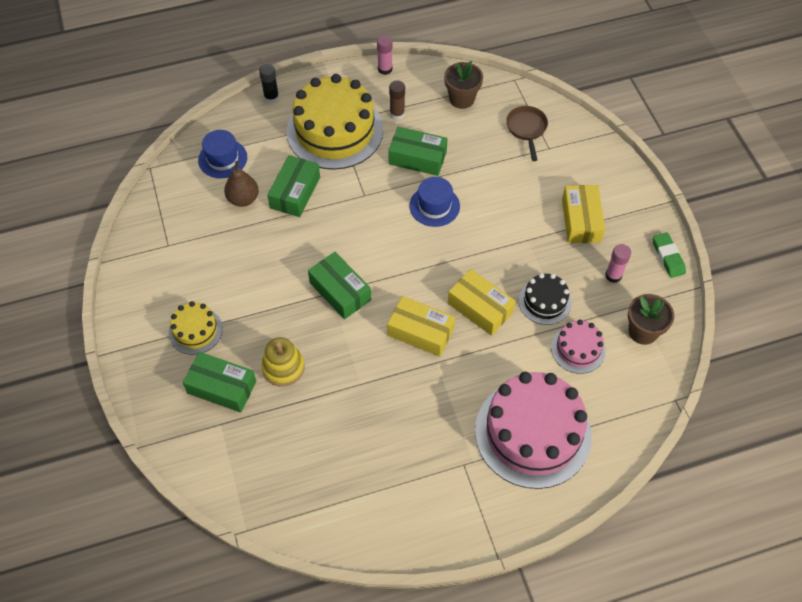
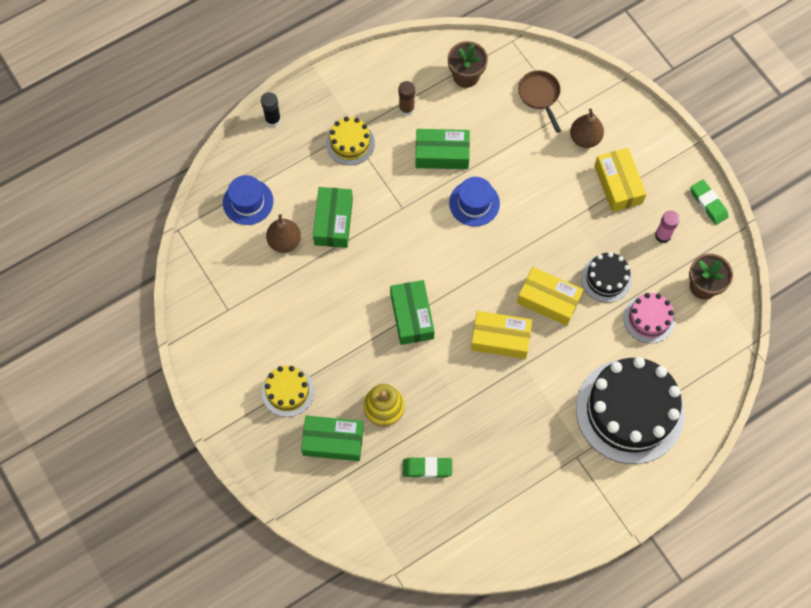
camera: 15 degrees left, 10 degrees up
(306, 436) = (427, 468): none -> green eraser
(335, 131) = (350, 143): yellow cake -> yellow cake, size x0.49
(340, 291) = (412, 316): green box -> green box turned 45 degrees clockwise
(385, 69) = (378, 59): pink glue stick -> none
(533, 433) = (629, 411): pink cake -> black cake
(559, 174) = (585, 138): none -> brown pear

